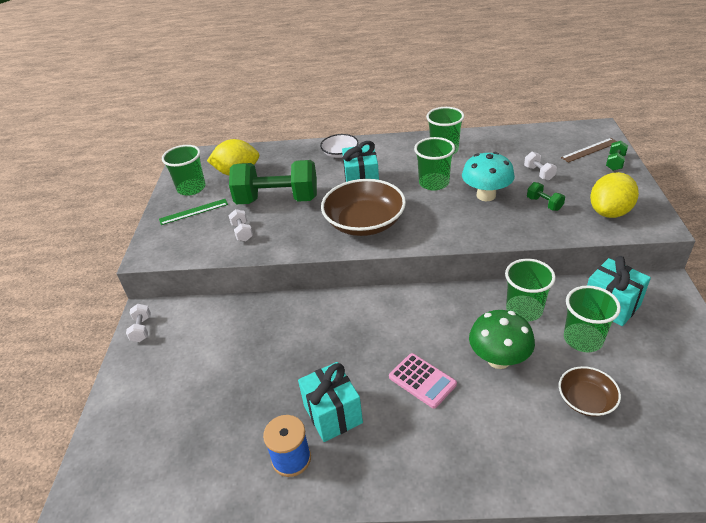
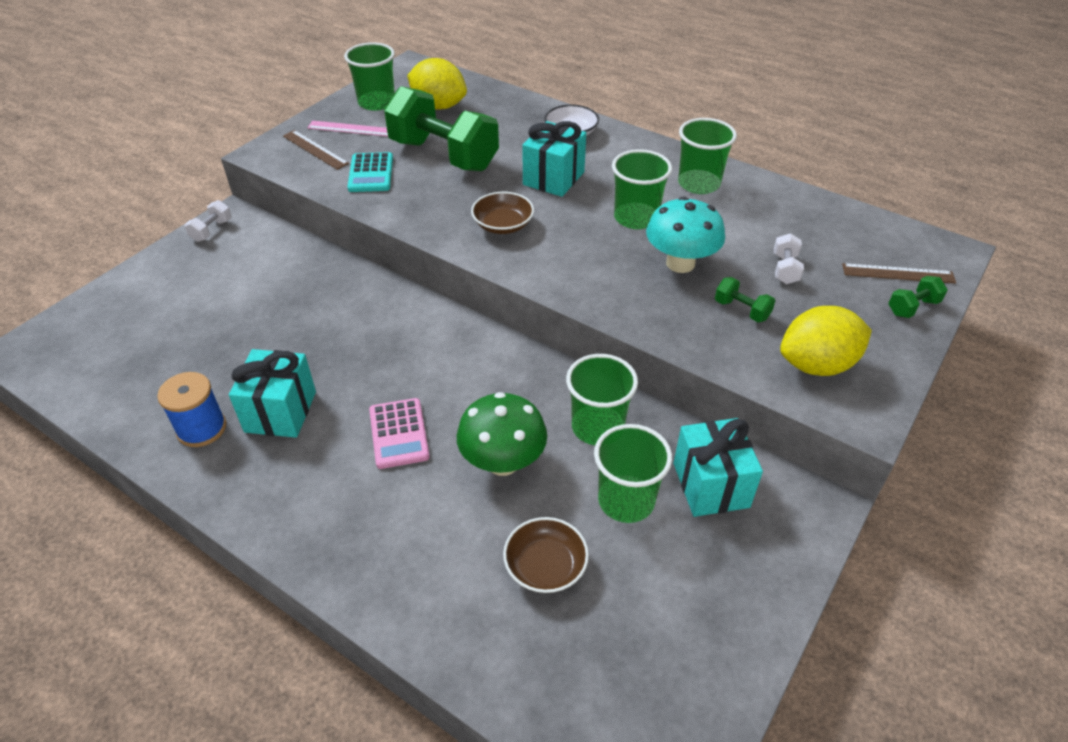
camera: 30 degrees right, 5 degrees up
(183, 235) = (315, 149): none -> brown ruler
(193, 212) = (351, 129): green ruler -> pink ruler
(242, 232) = (371, 173): white dumbbell -> turquoise calculator
(364, 222) = (503, 225): brown bowl -> brown bowl, size x0.54
(544, 204) = (741, 310): green dumbbell -> green dumbbell turned 45 degrees counterclockwise

